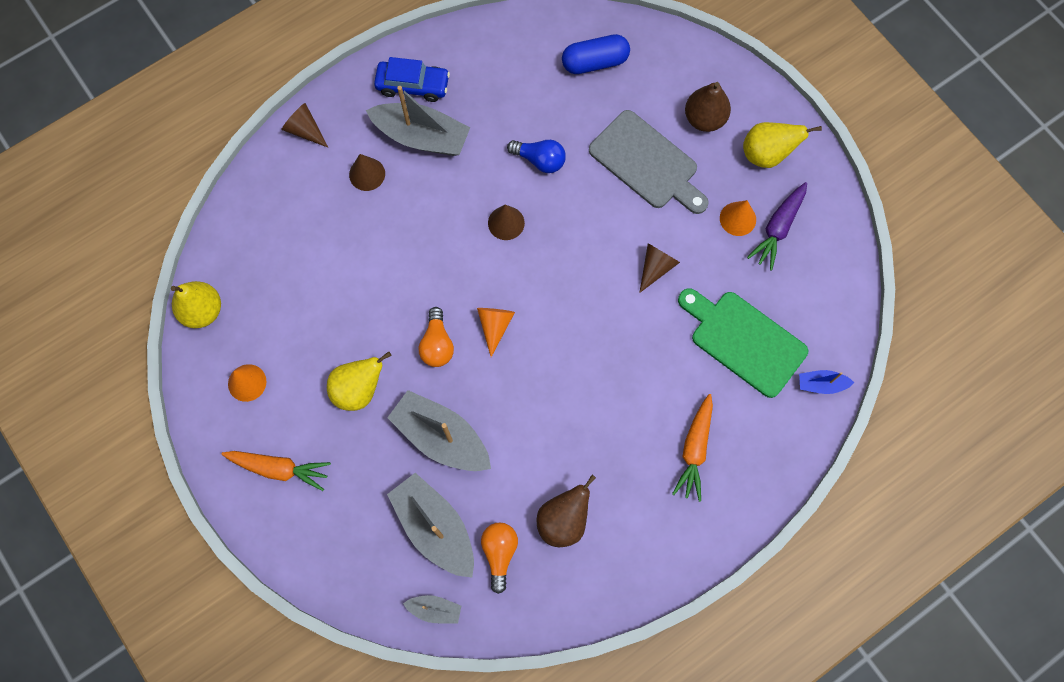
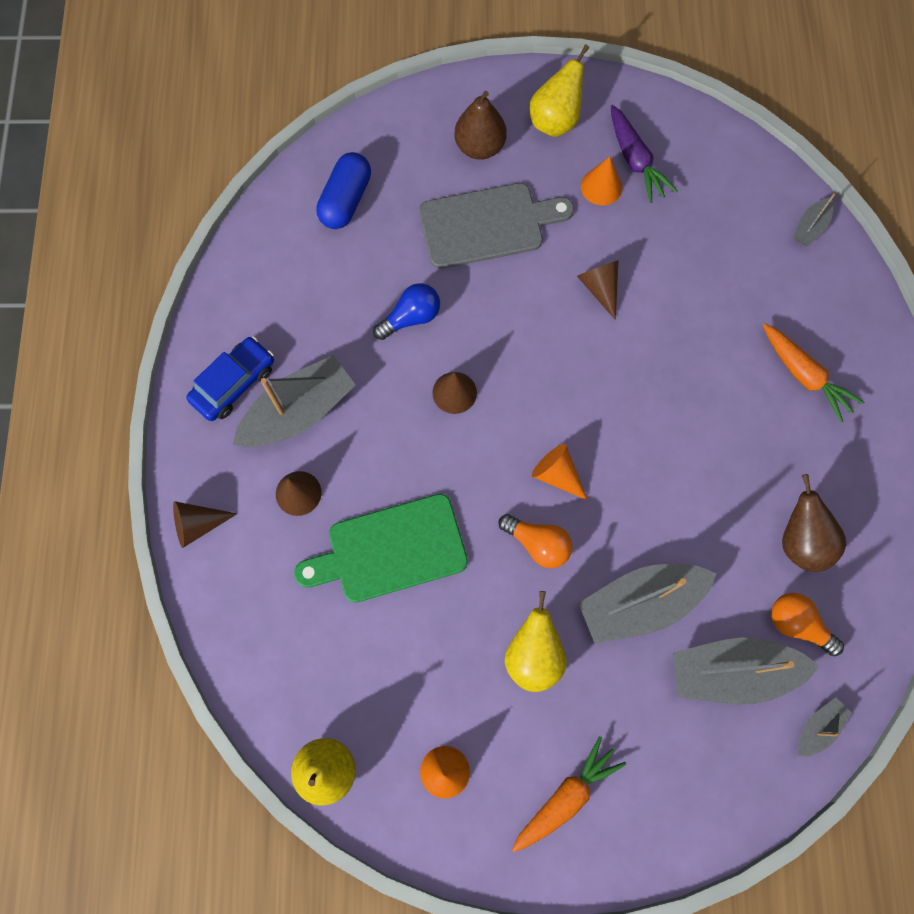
camera: 55 degrees left, 0 degrees up
(744, 340) = (725, 262): green cutting board -> green cutting board (390, 550)
(821, 384) = (810, 227): blue boat -> grey boat

